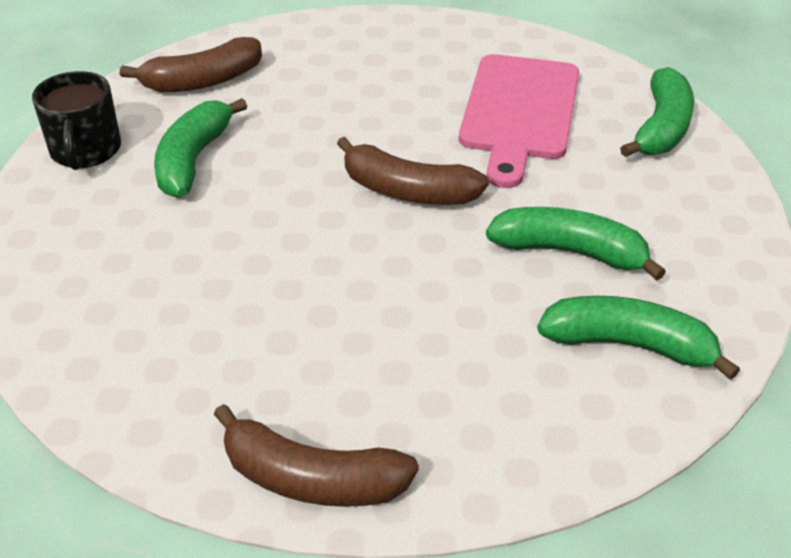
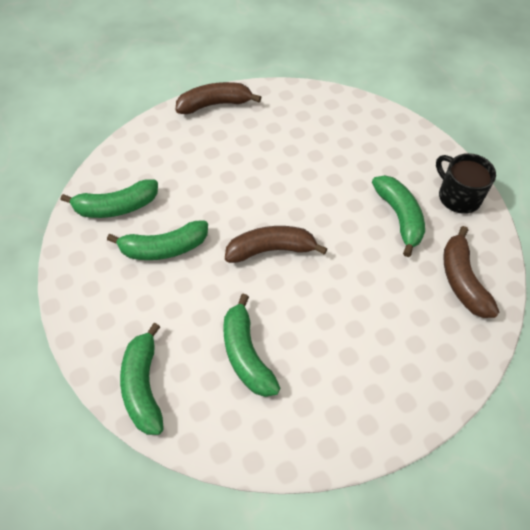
camera: 150 degrees right, 15 degrees up
(202, 81) = (462, 280): brown banana -> brown banana turned 45 degrees counterclockwise
(519, 112) = (246, 354): pink cutting board -> green banana

